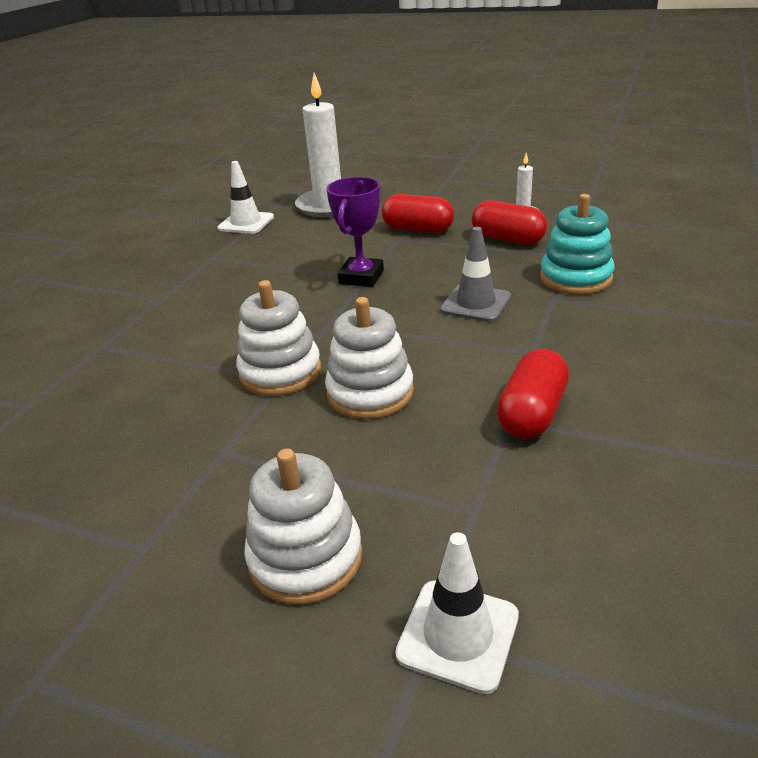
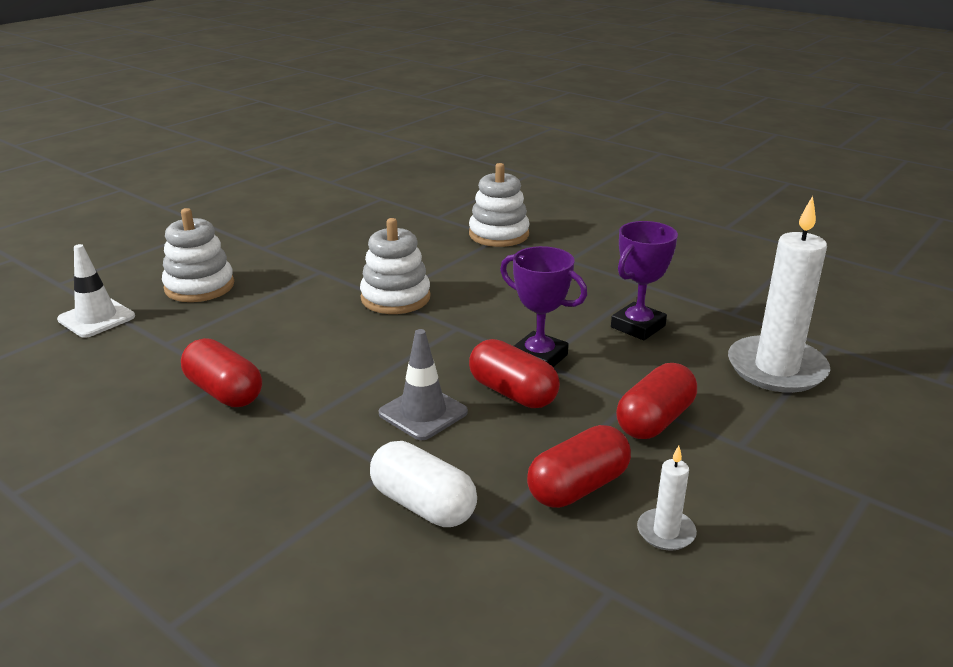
camera: 105 degrees right, 5 degrees down
(246, 223) = (737, 309): white traffic cone -> none
(290, 250) = (638, 326): none -> purple trophy
(370, 392) = (329, 329): white stacking toy -> white stacking toy (499, 234)
(420, 277) = (512, 393): none -> red capsule
(575, 278) = (423, 505): turquoise stacking toy -> white capsule

